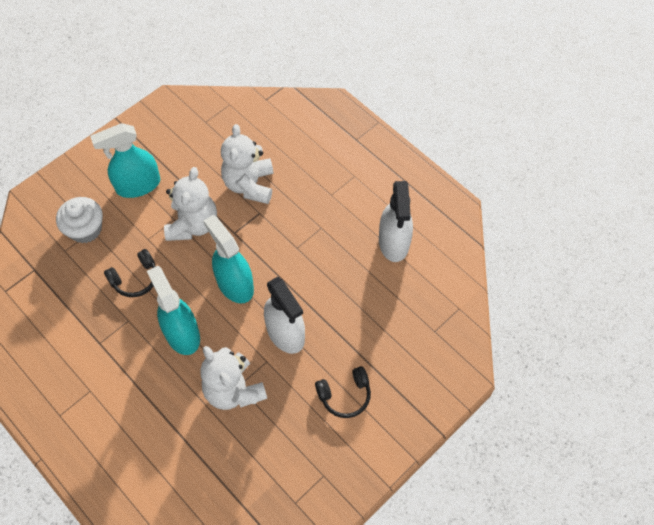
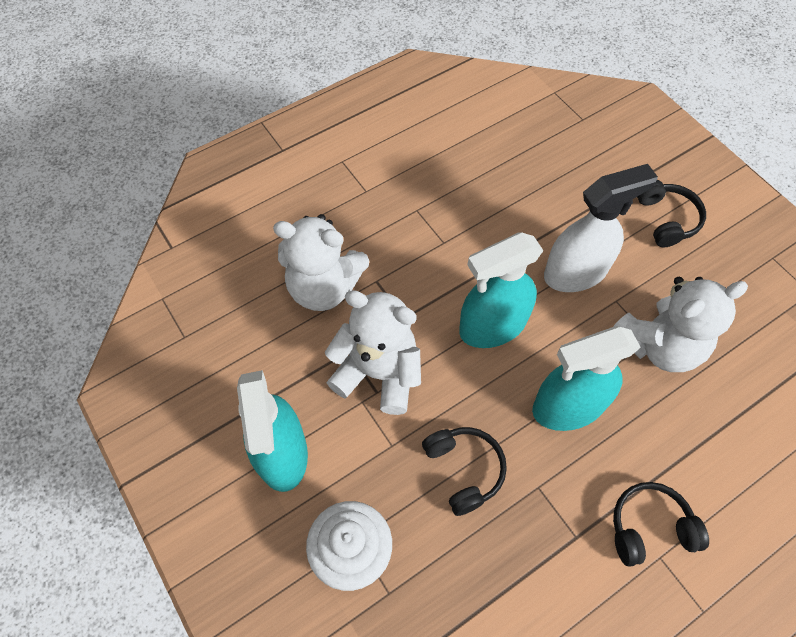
camera: 80 degrees left, 0 degrees up
(107, 384) = (649, 527): none -> black headphones
(394, 242) = (454, 136): white spray bottle -> none

